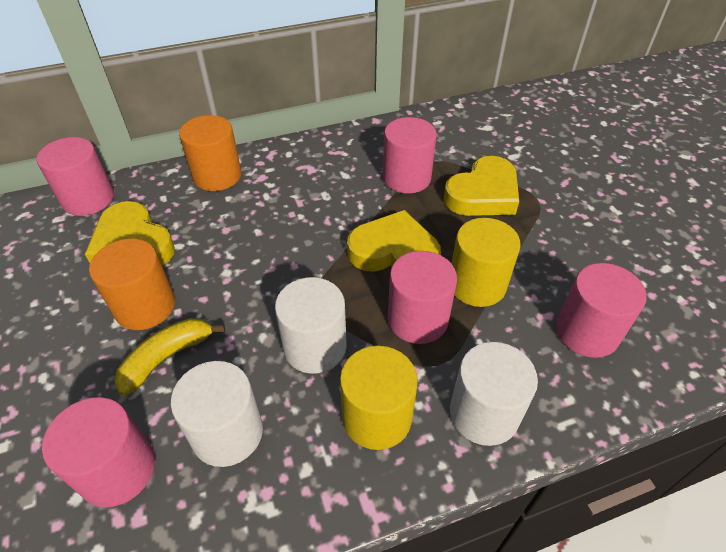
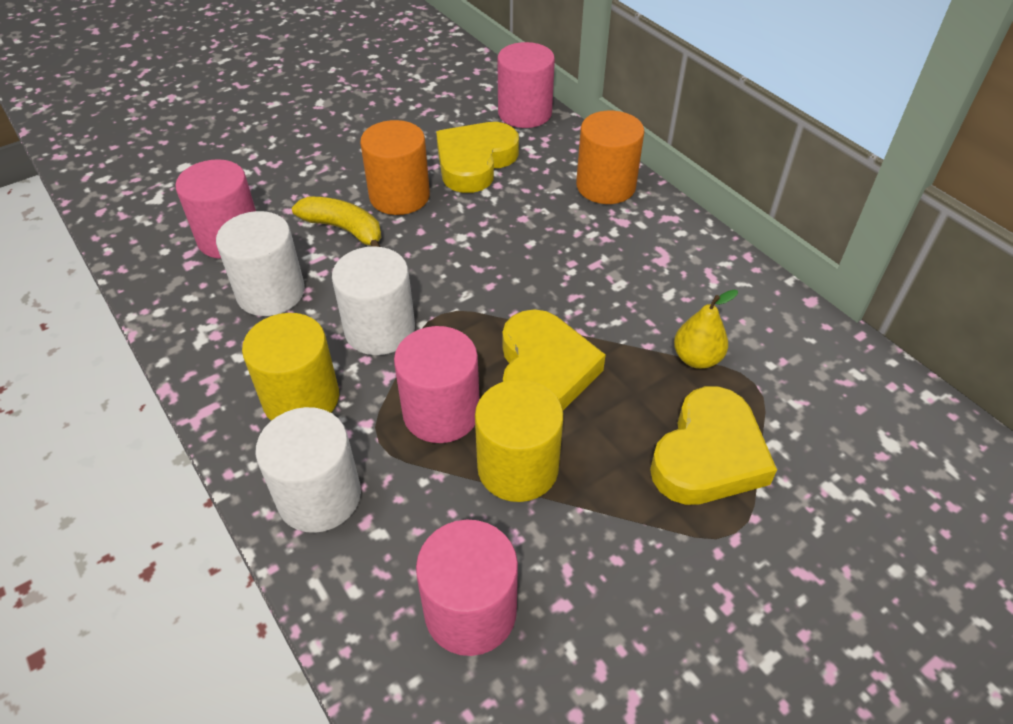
camera: 75 degrees right, 0 degrees up
(406, 178) = (696, 358): pink cylinder -> yellow pear
(483, 194) = (708, 455): yellow heart -> yellow heart turned 90 degrees counterclockwise

